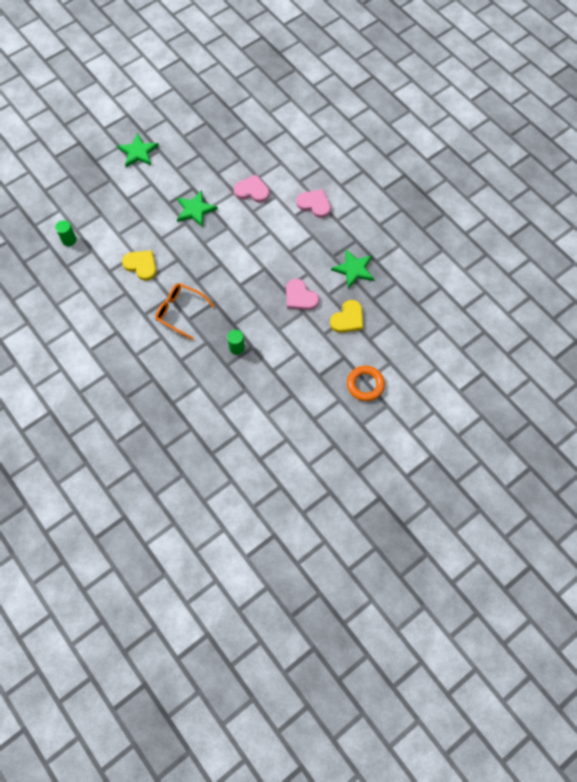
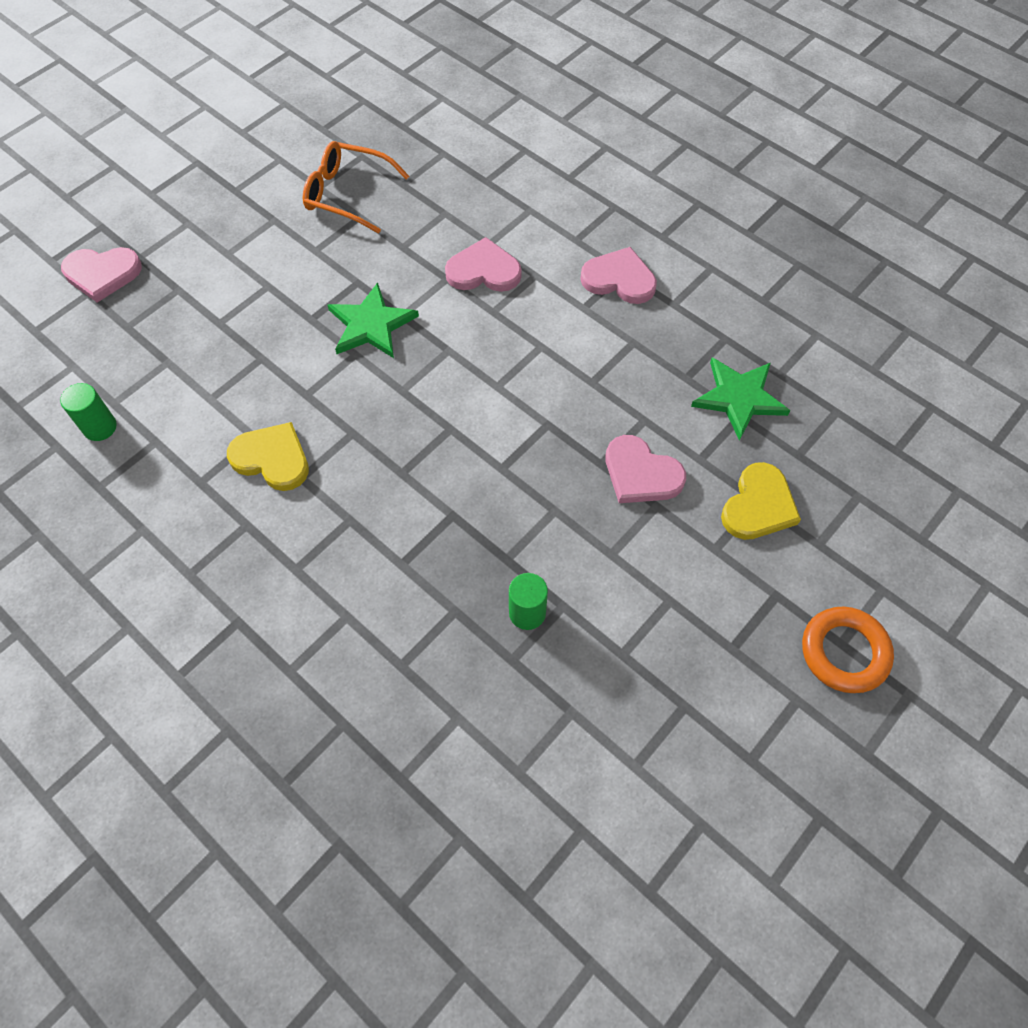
camera: 10 degrees left, 5 degrees down
(77, 167) = (102, 274): none -> pink heart
(138, 152) = (230, 228): green star -> none
(180, 312) = (380, 550): orange glasses -> orange glasses (348, 194)

